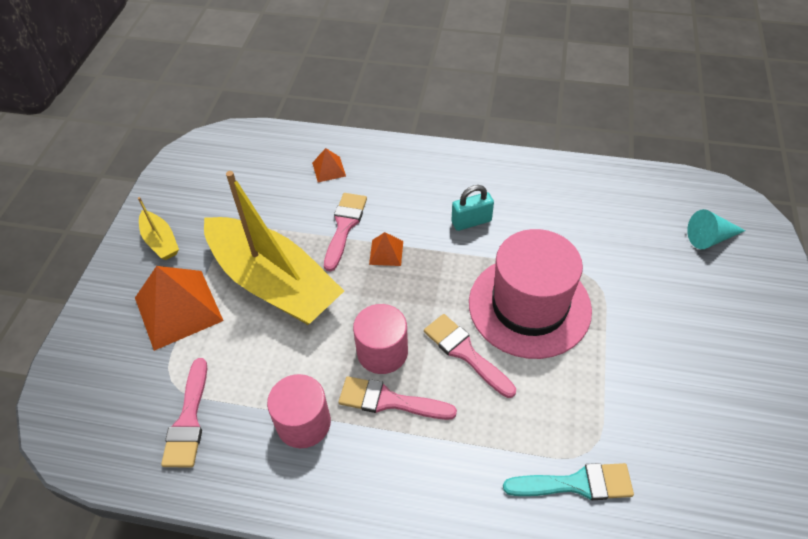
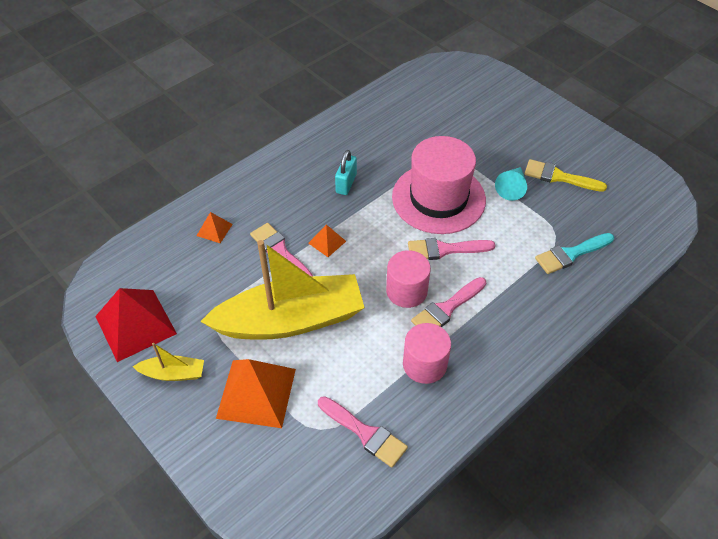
camera: 55 degrees left, 0 degrees up
(191, 187) = (135, 324): none -> red pyramid
(576, 484) = (571, 254): turquoise brush -> turquoise brush turned 150 degrees counterclockwise
(684, 403) = (559, 177): none -> yellow brush
(710, 238) = (465, 91): turquoise cone -> turquoise cone (511, 188)

